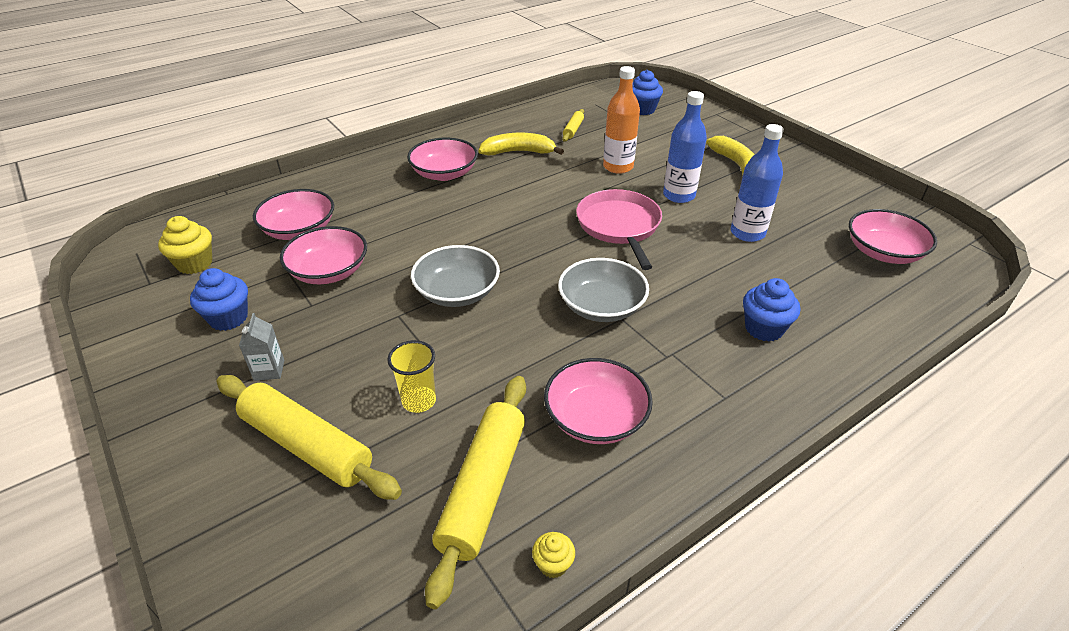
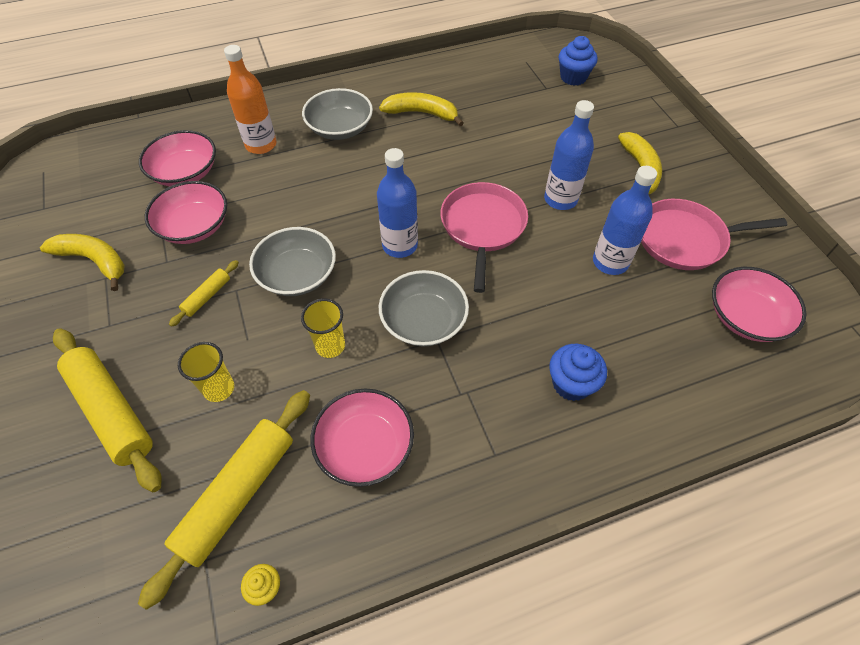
camera: 15 degrees right, 15 degrees up
(194, 263) = (86, 194): yellow cupcake -> none
(228, 318) = (94, 261): blue cupcake -> yellow banana
(269, 370) = (108, 325): grey carton -> none
(444, 173) = (340, 128): pink bowl -> grey bowl
(519, 343) = (330, 346): none -> yellow cup
(548, 252) = (400, 245): none -> blue bottle
(573, 130) = (488, 93): yellow rolling pin -> yellow rolling pin (207, 296)
(618, 167) = (514, 150): orange bottle -> orange bottle (261, 145)
(801, 207) = (685, 239): none -> pink pan

